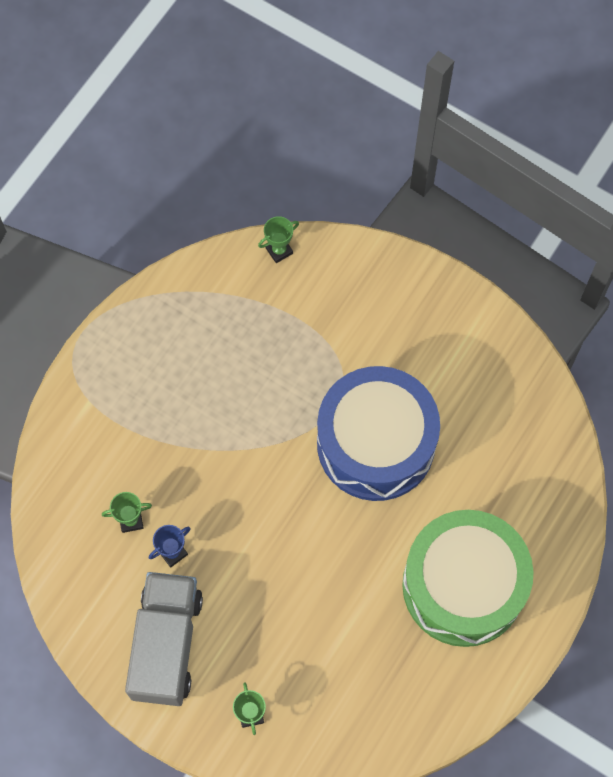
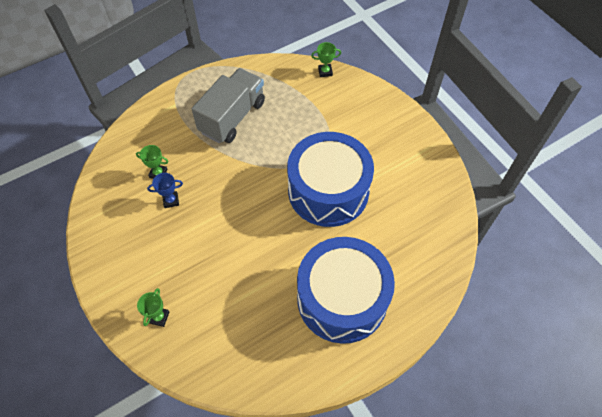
camera: 25 degrees right, 10 degrees down
(166, 644) = (134, 251): grey truck -> grey truck (232, 117)
(463, 586) = (342, 298): green drum -> blue drum

